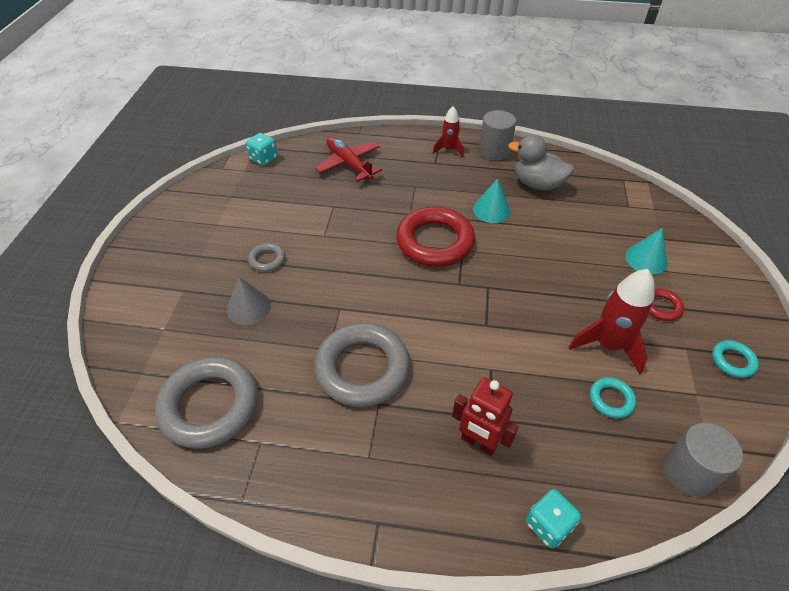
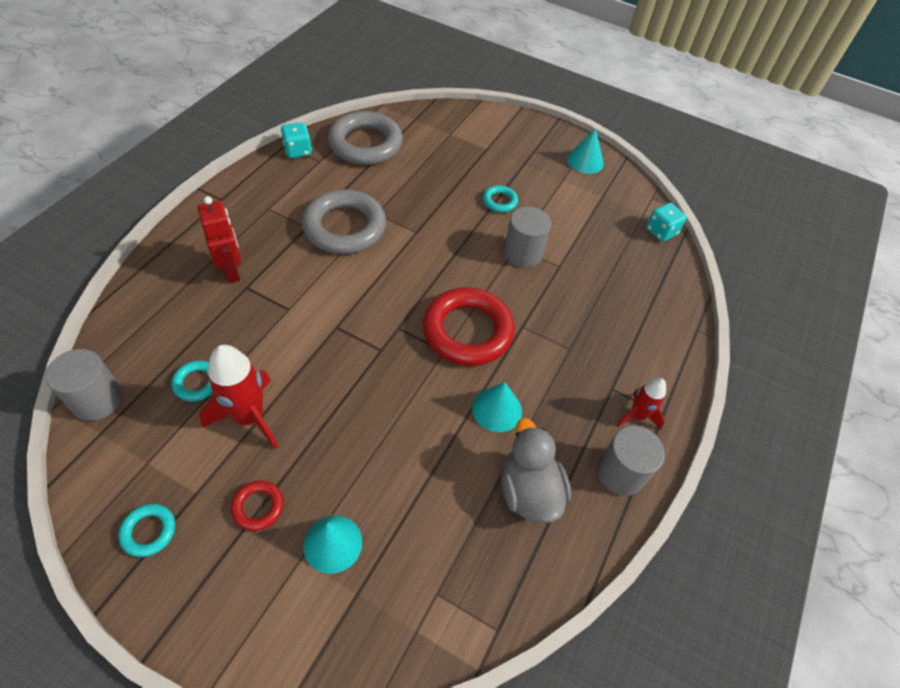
camera: 105 degrees right, 5 degrees up
(181, 214) = (585, 161): none -> turquoise cone
(248, 307) = (448, 179): grey cone -> none
(267, 260) = (499, 201): grey ring -> turquoise ring
(330, 230) = (523, 253): none -> grey cylinder
(349, 164) = (632, 300): red plane -> none
(478, 442) = (232, 271): red robot -> red robot turned 105 degrees clockwise
(537, 184) = (529, 491): grey duck -> grey duck turned 60 degrees counterclockwise
(548, 524) = (144, 283): turquoise dice -> turquoise dice (298, 151)

